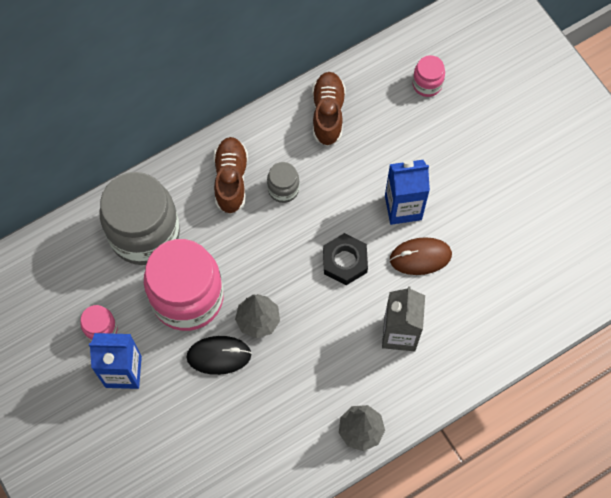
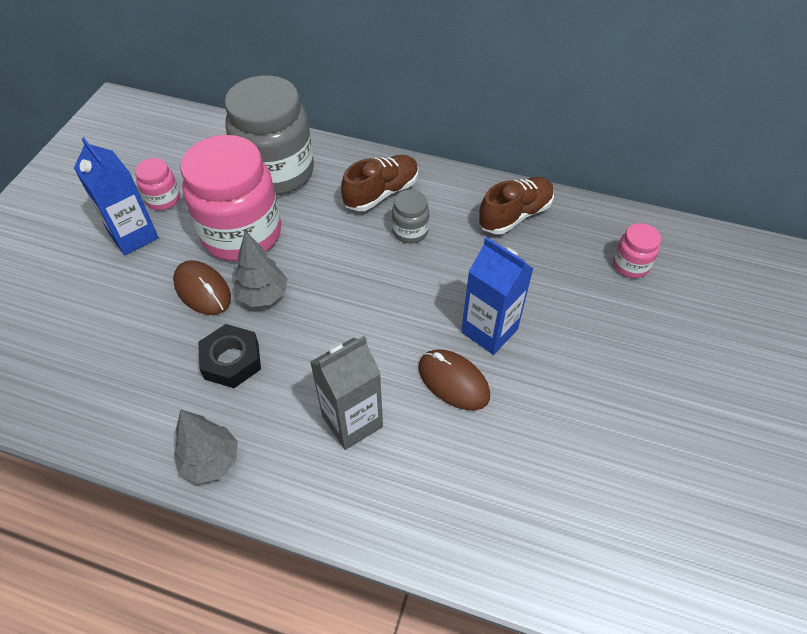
camera: 50 degrees right, 15 degrees down
(219, 356) = (202, 290): black mouse -> brown mouse
(344, 261) = (386, 322): black nut -> black nut (231, 360)

